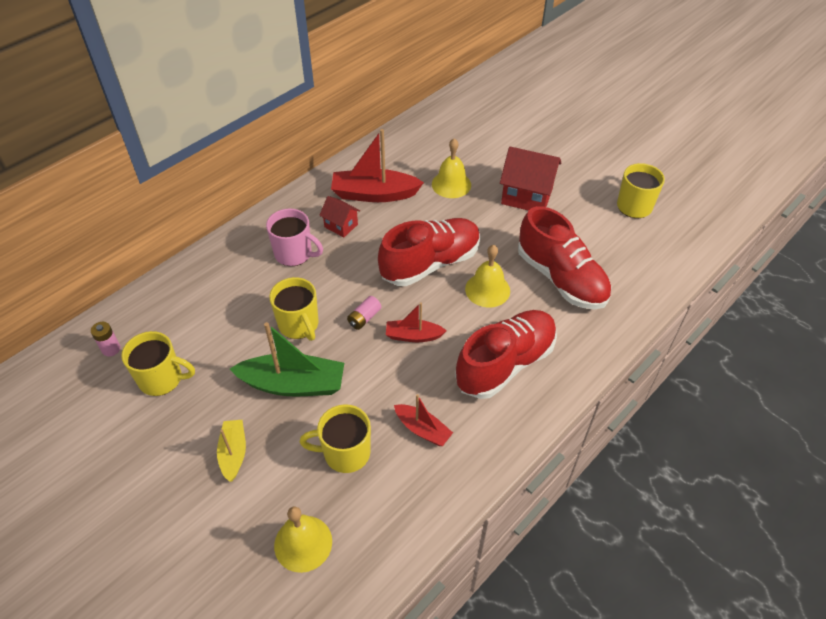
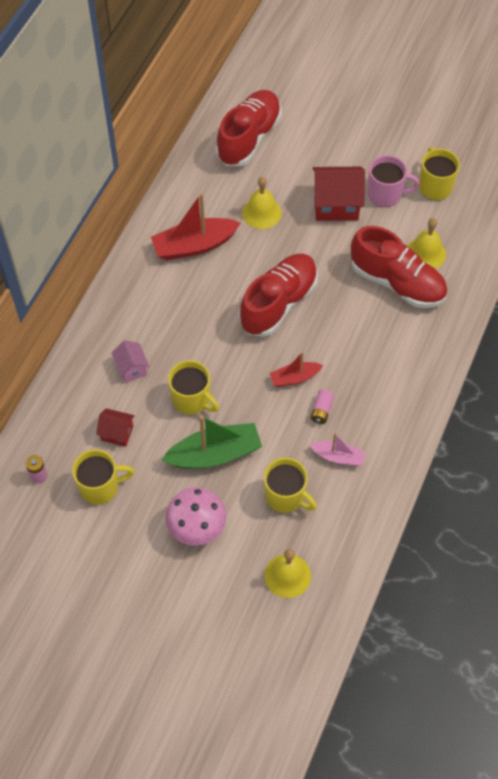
camera: 20 degrees left, 10 degrees up
(233, 453) = (196, 527): yellow boat -> pink mushroom
(257, 280) = (132, 368): none -> pink house
(294, 254) = (151, 332): pink mug -> pink mug (385, 194)
(341, 226) = (180, 289): red house -> red house (117, 433)
(345, 453) = (285, 496): yellow mug -> yellow mug turned 120 degrees counterclockwise
(364, 318) = (245, 375): pink battery -> pink battery (321, 410)
(422, 429) = (338, 456): red boat -> pink boat
(487, 289) = (339, 313): yellow bell -> yellow bell (425, 253)
(505, 364) = (381, 378): red shoe -> red shoe (249, 138)

